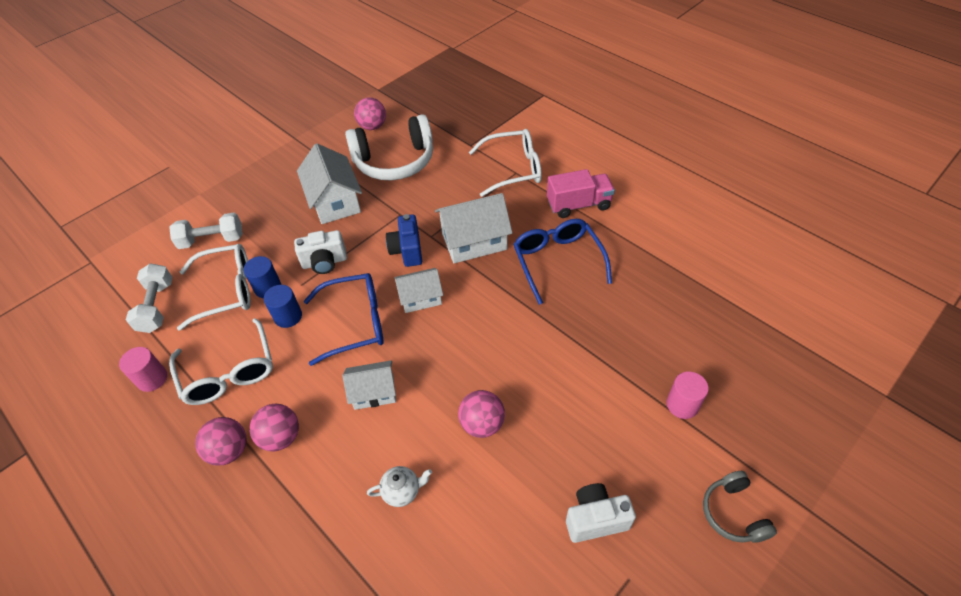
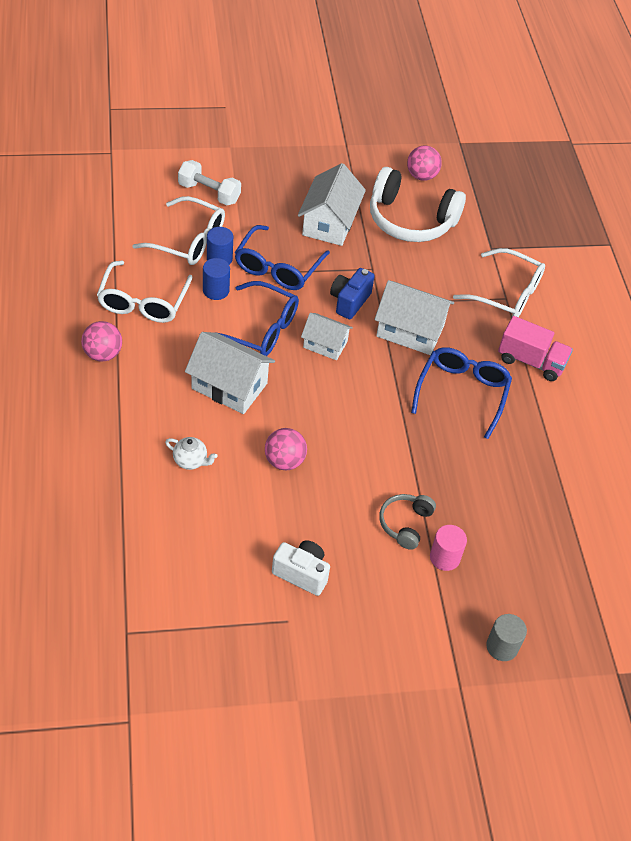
camera: 30 degrees right, 0 degrees up
(152, 379) = (90, 270): pink cylinder -> none
(157, 307) = (131, 219): white dumbbell -> none
(281, 437) = (142, 370): pink ball -> none
(324, 262) = (277, 267): white camera -> blue glasses
(374, 392) = (229, 386): white house -> white house, size x1.60
(733, 513) = (401, 644): grey headphones -> grey headphones (405, 524)
(798, 446) = (502, 646): none -> grey cylinder

